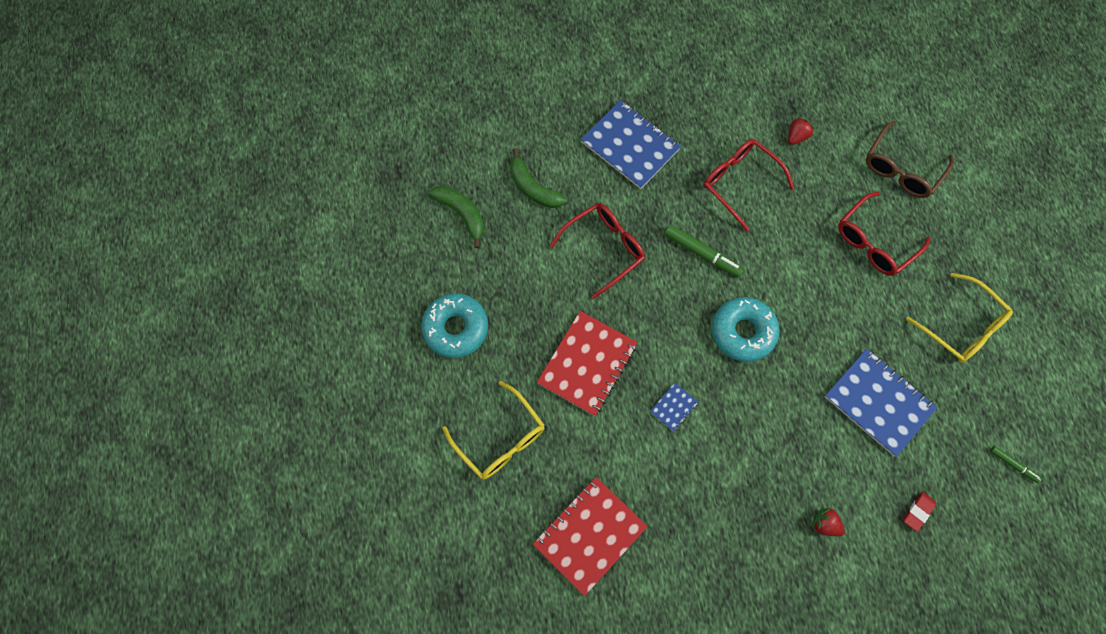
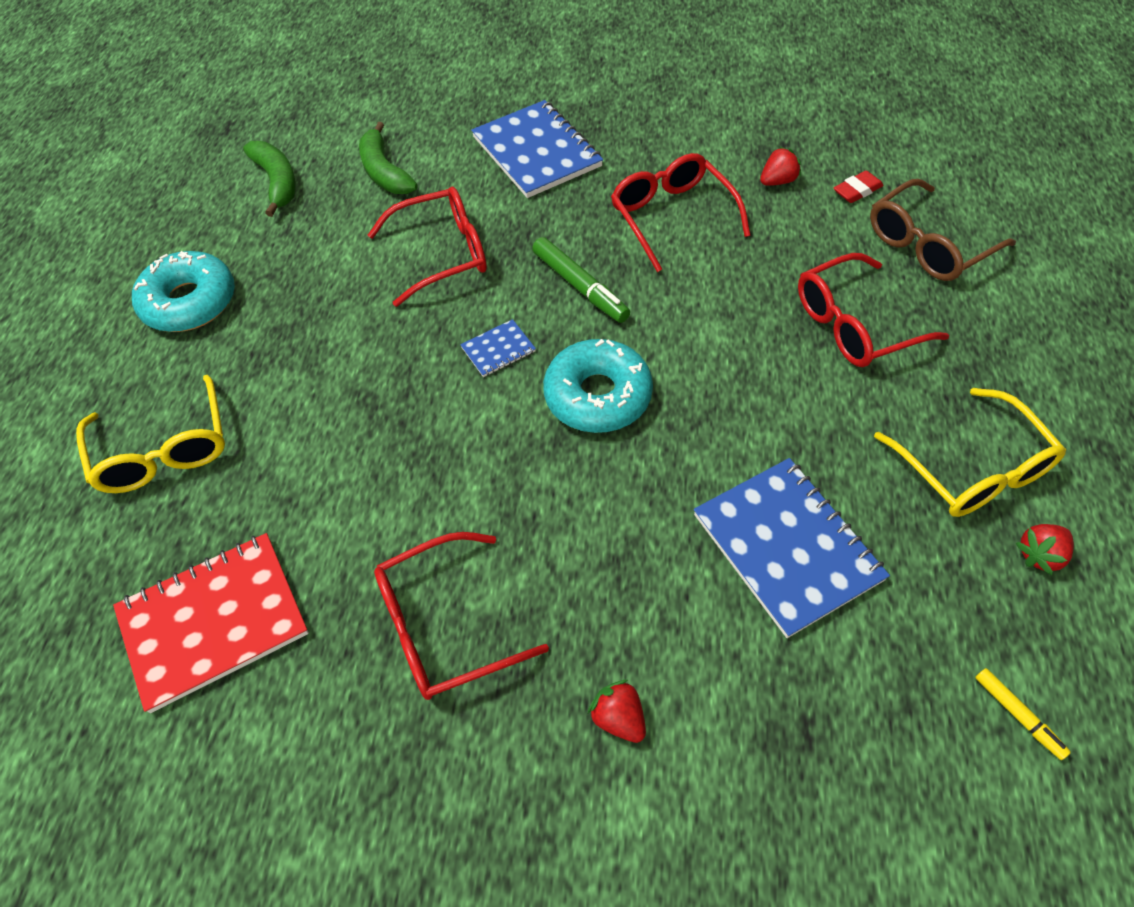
camera: 20 degrees right, 15 degrees down
(587, 364) = (343, 384): red notebook -> none
(673, 407) = (442, 471): blue notebook -> blue notebook (498, 349)
(717, 500) = (446, 625): none -> red glasses
(918, 512) = (803, 747): red eraser -> red eraser (857, 191)
(1006, 371) = (1040, 555): none -> red strawberry
(1013, 465) = (1018, 715): green marker -> yellow marker

